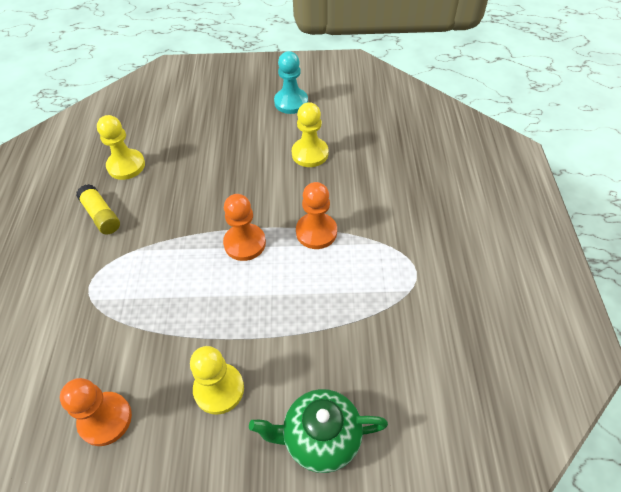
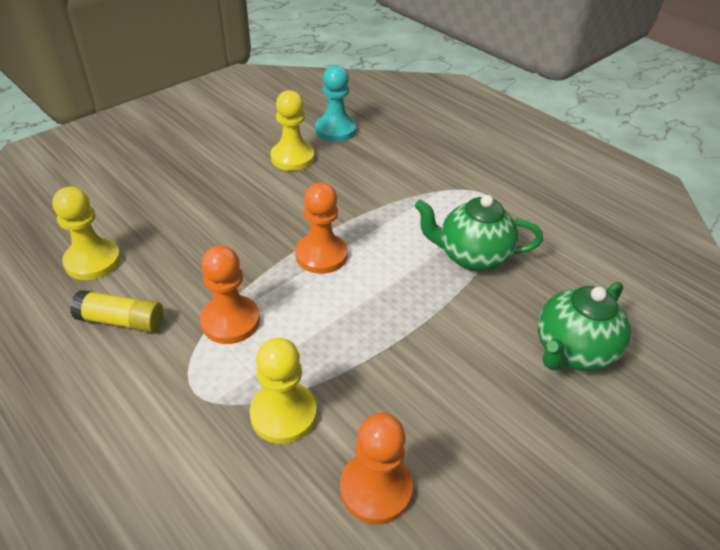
camera: 45 degrees left, 10 degrees down
(219, 389) = (449, 379): yellow pawn -> yellow pawn (283, 414)
(291, 102) = (221, 127): turquoise pawn -> turquoise pawn (335, 130)
(316, 232) = (376, 211): orange pawn -> orange pawn (230, 321)
(340, 313) = (472, 256): none -> green teapot

